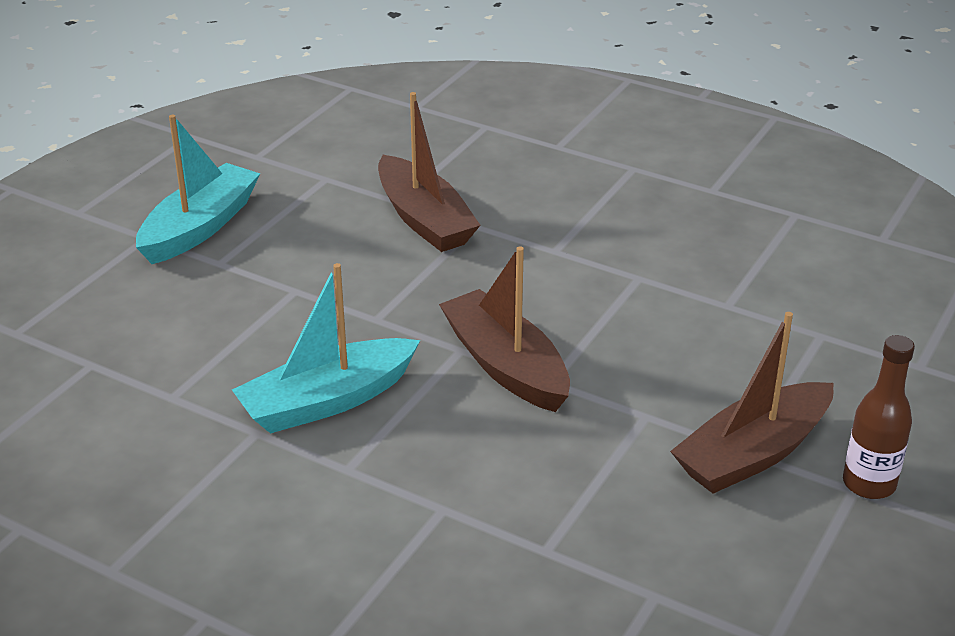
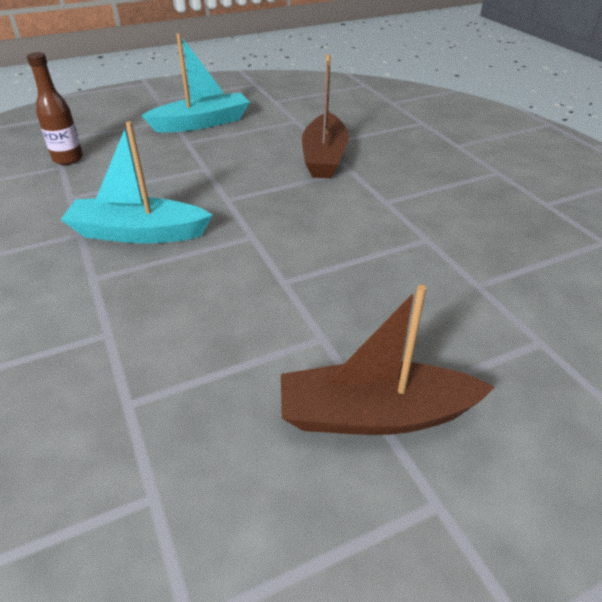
camera: 35 degrees right, 5 degrees up
(506, 365) = (267, 258): brown boat -> none
(869, 484) = (459, 507): brown bottle -> brown bottle (68, 159)

